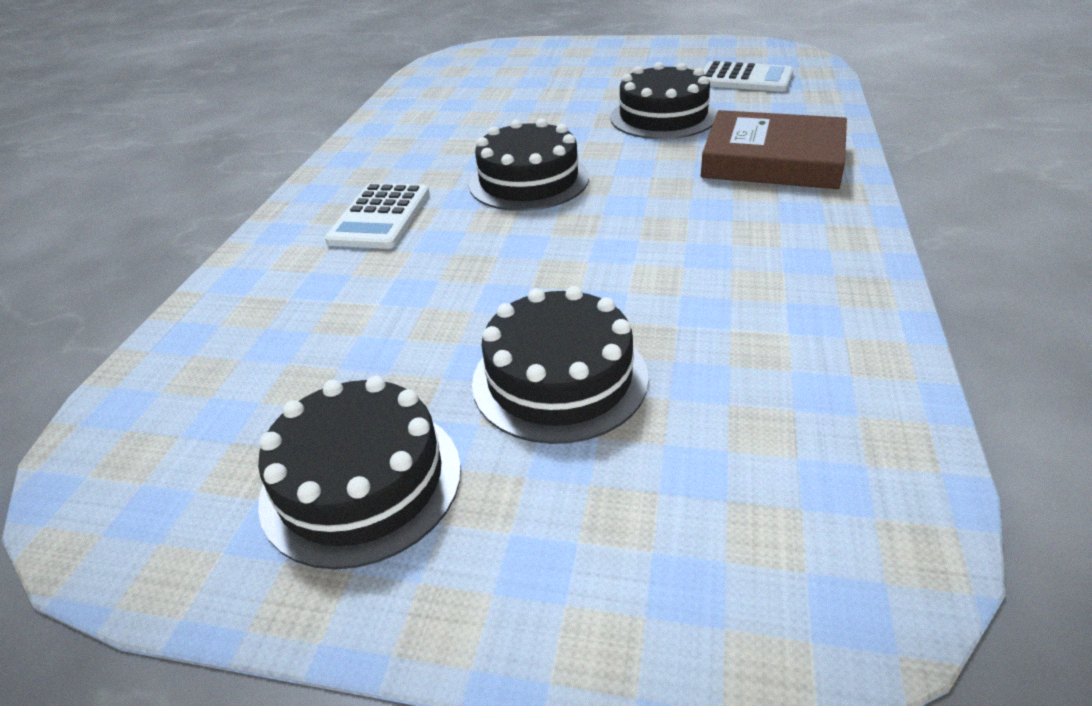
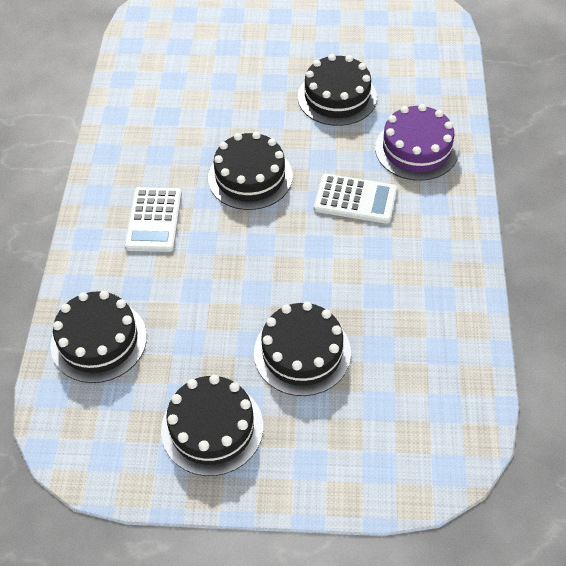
camera: 10 degrees left, 15 degrees up
(231, 343) = (98, 340): none -> black cake
(744, 79) = (395, 44): white calculator -> white calculator (355, 199)
(772, 160) = (416, 149): brown book -> purple cake

